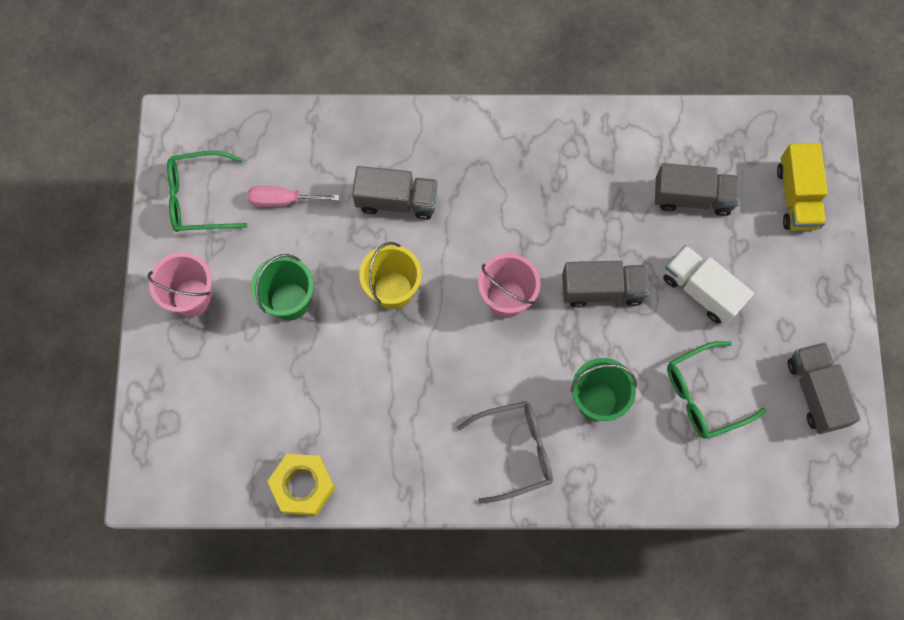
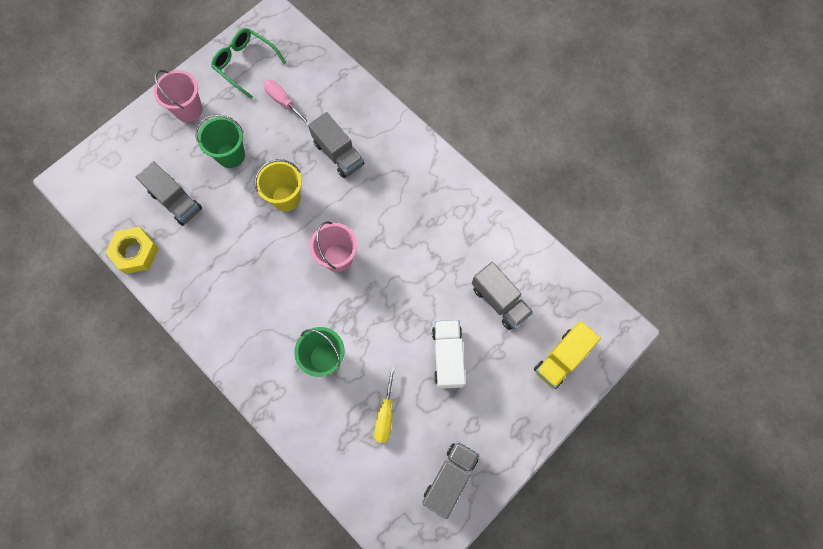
camera: 45 degrees right, 0 degrees up
(515, 451) = (254, 341): grey glasses -> none
(602, 290) = (393, 302): grey truck -> grey truck (176, 201)
(704, 395) = (385, 414): green glasses -> yellow screwdriver

